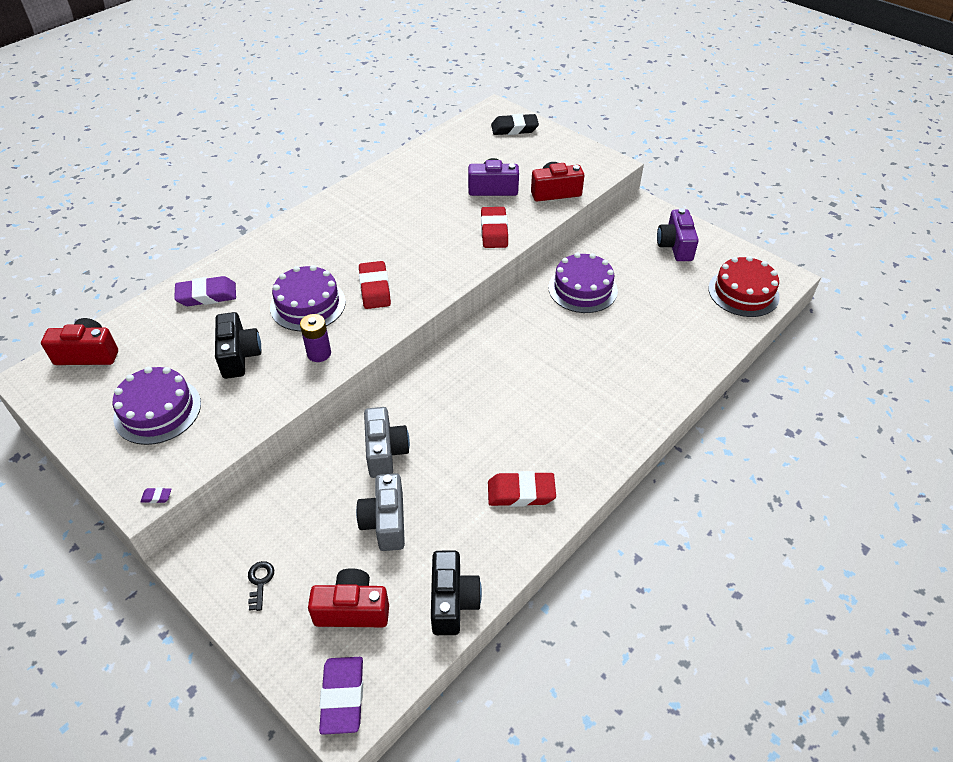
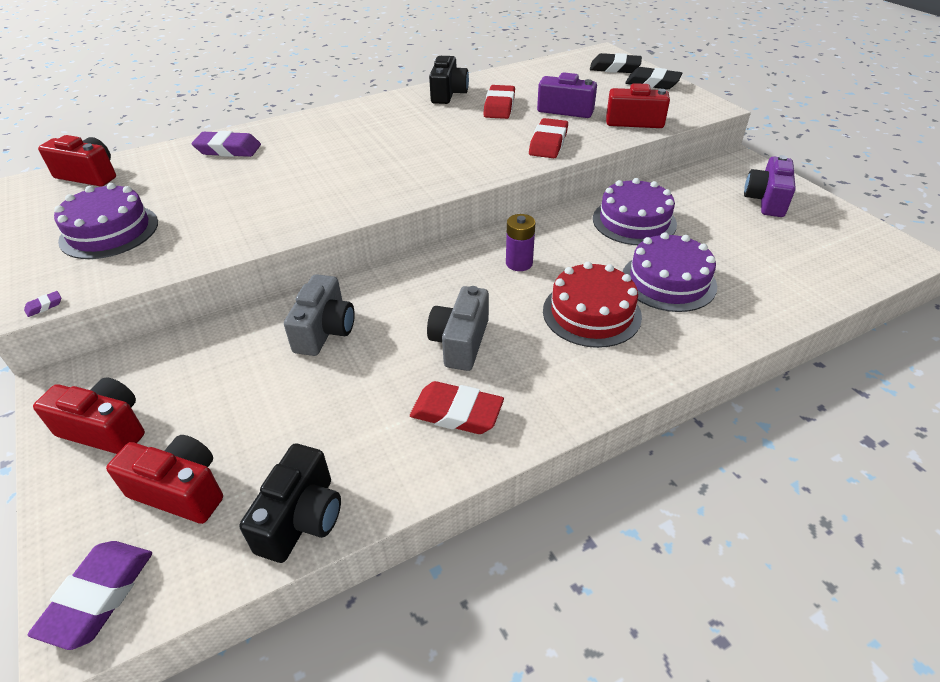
camera: 20 degrees right, 5 degrees down
(156, 497) = (44, 306): purple eraser -> purple eraser turned 60 degrees counterclockwise
(239, 356) = (220, 201): black camera -> black camera (448, 94)
(260, 582) = (106, 429): black key -> red camera
(308, 304) = (316, 172): purple cake -> purple cake (668, 281)
(319, 353) = (298, 214): purple battery -> purple battery (519, 263)
(374, 288) = (392, 170): red eraser -> red eraser (499, 106)
(385, 522) = (279, 403): grey camera -> grey camera (460, 342)
(553, 142) = (652, 83): none -> black eraser
(743, 292) = (842, 260): red cake -> red cake (591, 313)

